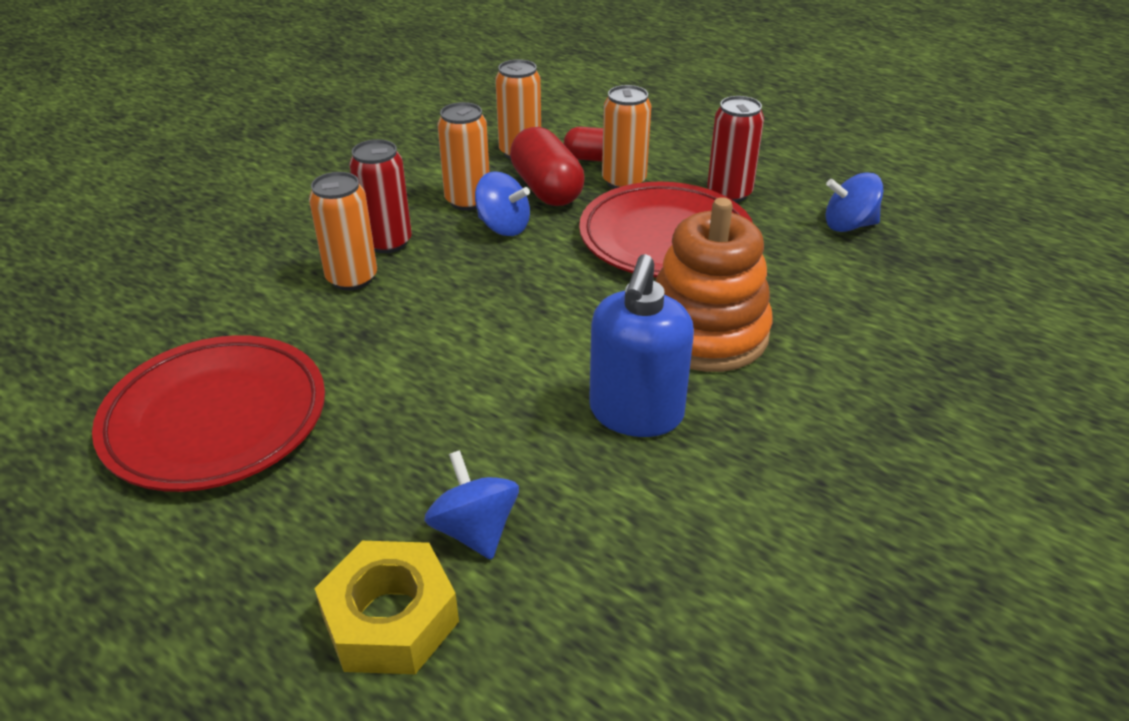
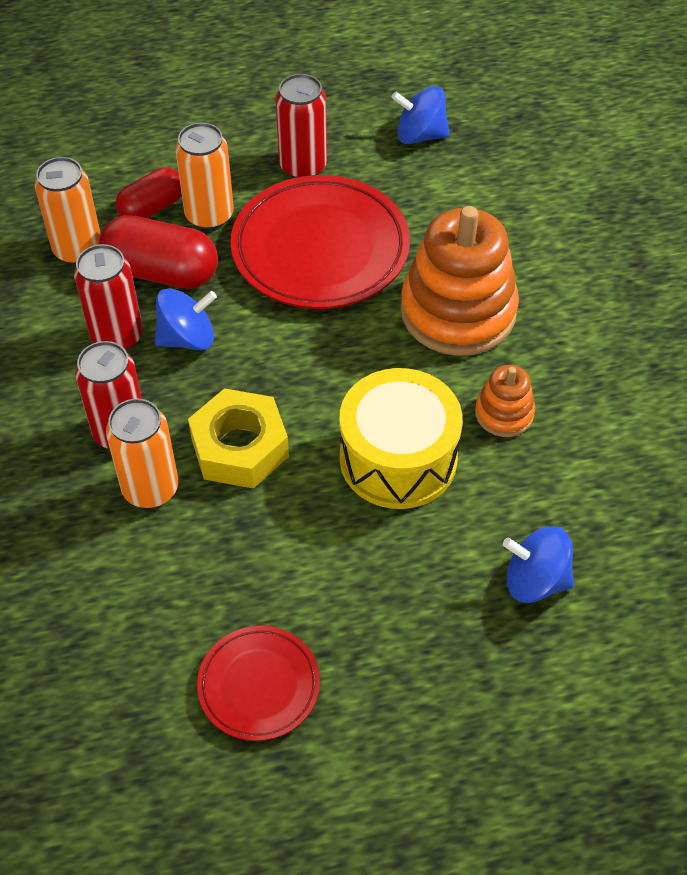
camera: 50 degrees left, 15 degrees up
(216, 419) = (259, 686): red plate -> red plate, size x0.54
(390, 619) = (575, 676): yellow nut -> yellow nut (240, 447)
(468, 201) = (117, 336): orange can -> red can
(514, 378) = (398, 458): none -> yellow drum
(636, 413) = (504, 413): blue soap dispenser -> orange stacking toy
(848, 225) = (420, 135): blue spinning top -> blue spinning top turned 60 degrees clockwise

